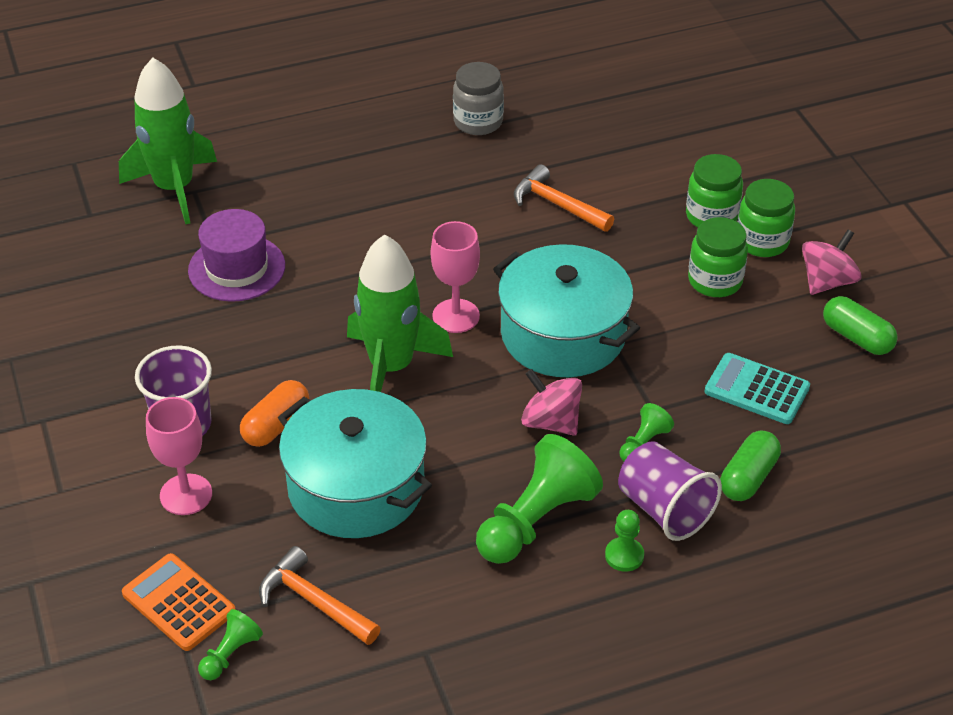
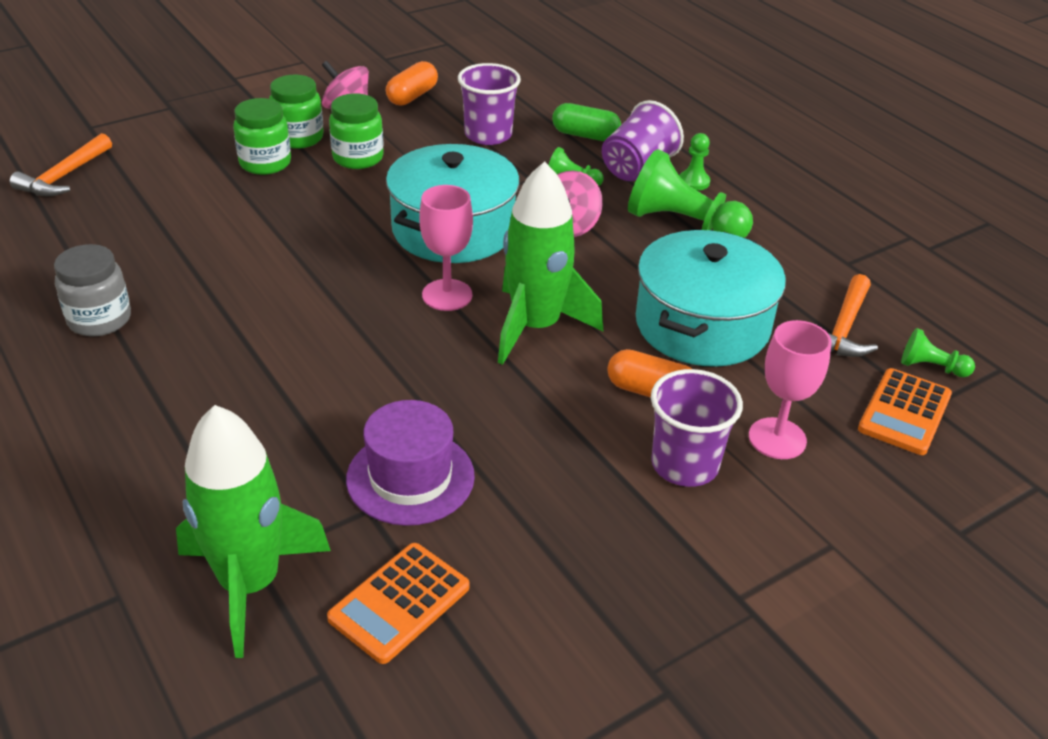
camera: 105 degrees left, 5 degrees down
(126, 251) = (399, 603): none -> orange calculator
(557, 204) = (256, 249): orange hammer -> orange hammer (64, 176)
(757, 389) = (488, 135): turquoise calculator -> purple cup
(857, 337) = (412, 96): green capsule -> orange capsule

